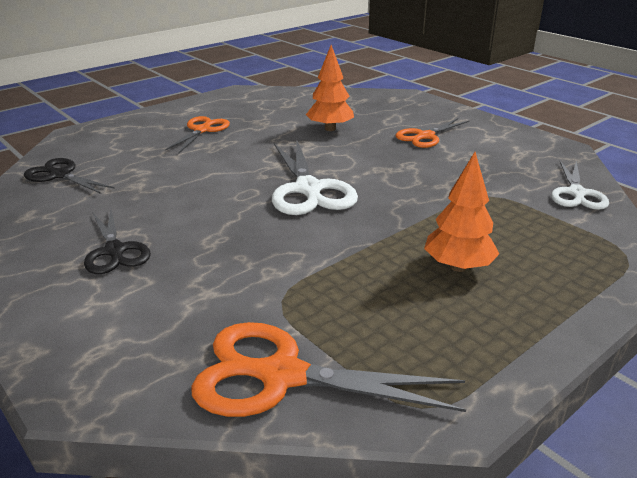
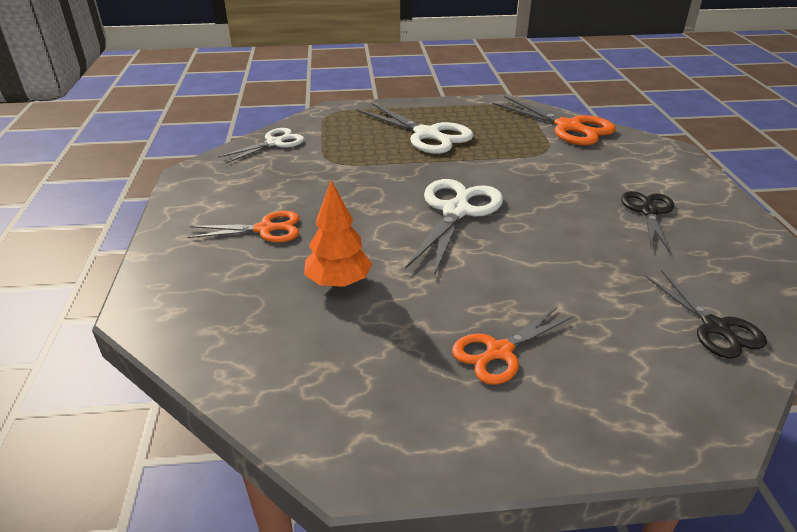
camera: 145 degrees left, 5 degrees up
(458, 267) = (427, 135): orange tree -> white scissors

